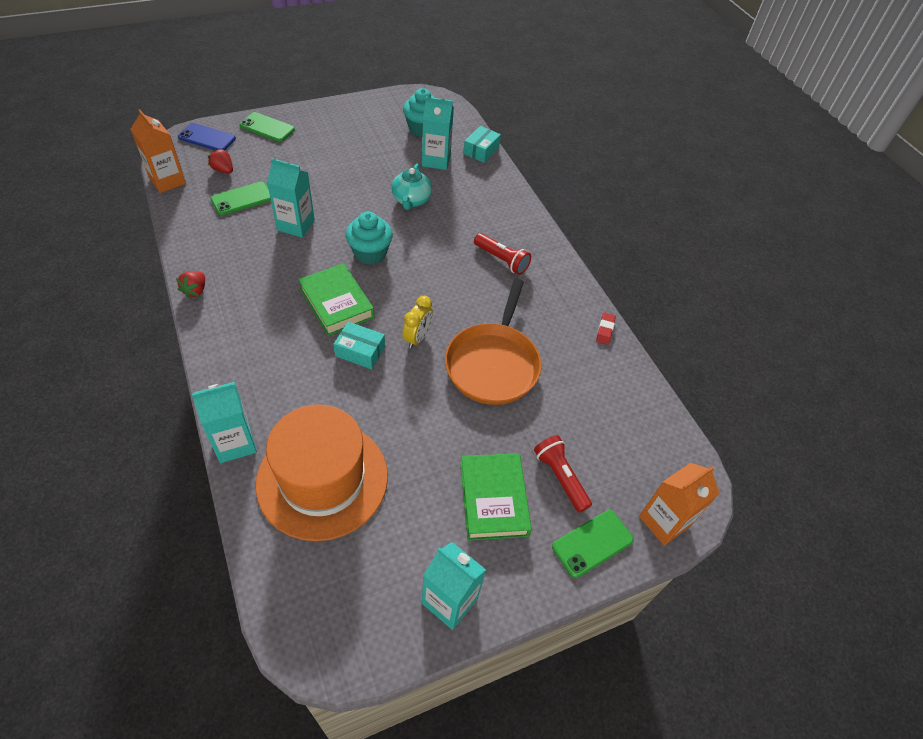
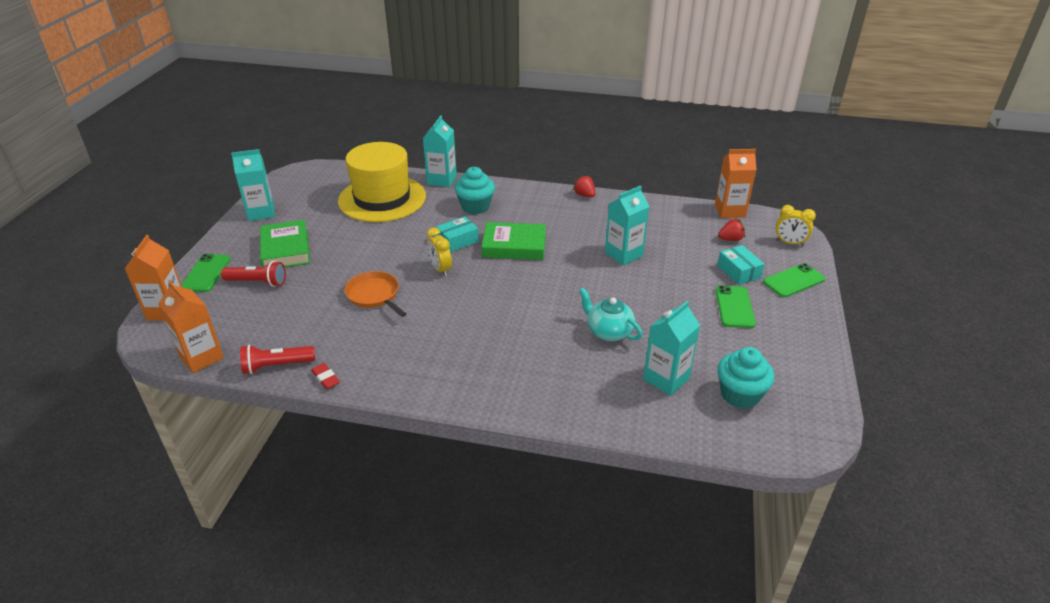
camera: 130 degrees right, 15 degrees down
(207, 138) = (789, 243): blue phone -> yellow clock
(242, 199) = (680, 238): green phone -> green phone (734, 307)
(322, 479) = (382, 198): orange hat -> yellow hat
(370, 253) = (555, 280): turquoise cupcake -> turquoise cupcake (475, 207)
(481, 150) = (663, 429): turquoise box -> turquoise box (738, 271)
(493, 364) = (374, 295): orange pan -> orange pan, size x0.61
(493, 499) = (285, 249): green book -> green book turned 45 degrees clockwise
(501, 260) = (473, 354): red flashlight -> red flashlight (276, 366)
(672, 432) = (201, 357): none -> orange carton

